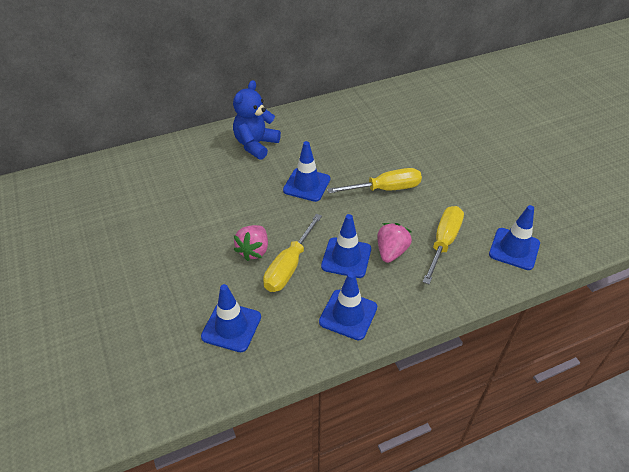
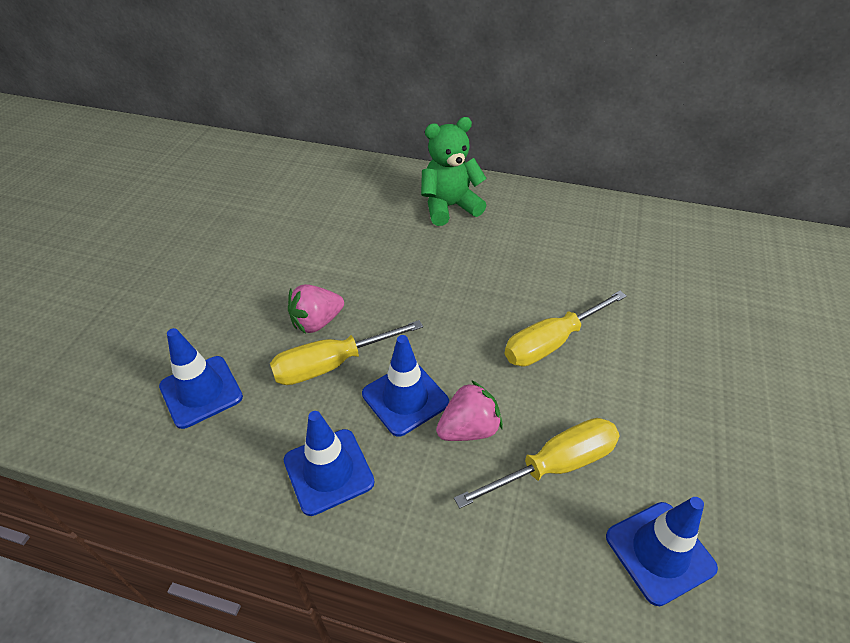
camera: 40 degrees right, 0 degrees up
(256, 145) = (449, 207): blue teddy bear -> green teddy bear
(306, 185) = (456, 282): blue traffic cone -> none
(386, 189) = (550, 343): yellow screwdriver -> yellow screwdriver turned 120 degrees clockwise

